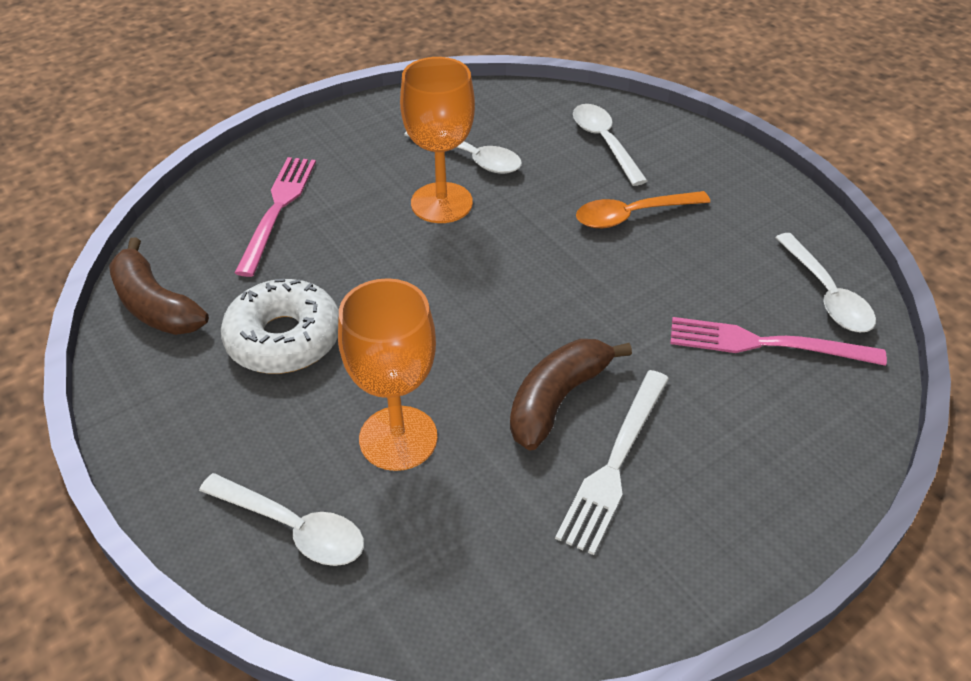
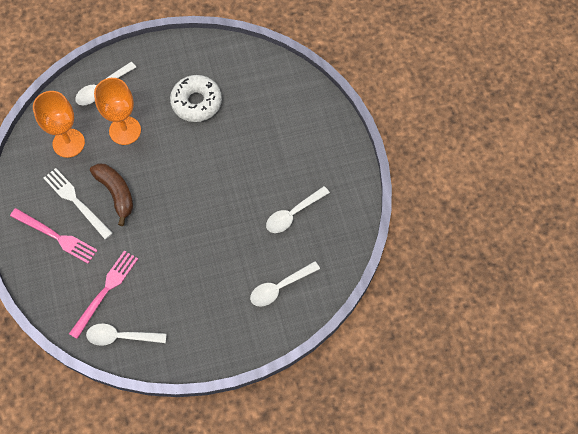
camera: 110 degrees right, 20 degrees up
(155, 305) = (238, 59): brown banana -> none
(277, 210) = (285, 115): pink fork -> pink fork (56, 236)
(441, 203) = (261, 188): orange goblet -> orange goblet (68, 143)
(604, 143) = (280, 287): white spoon -> white spoon turned 150 degrees clockwise
(632, 215) = (214, 274): orange spoon -> none

